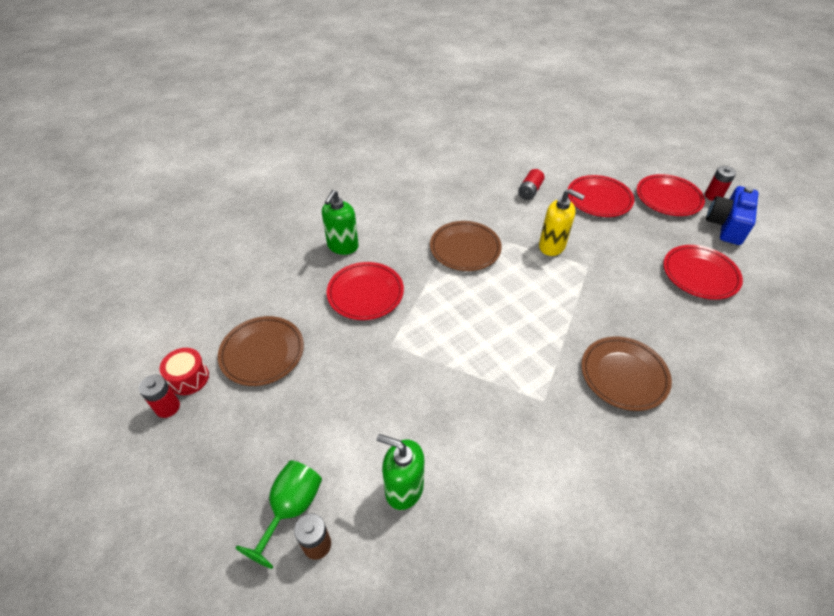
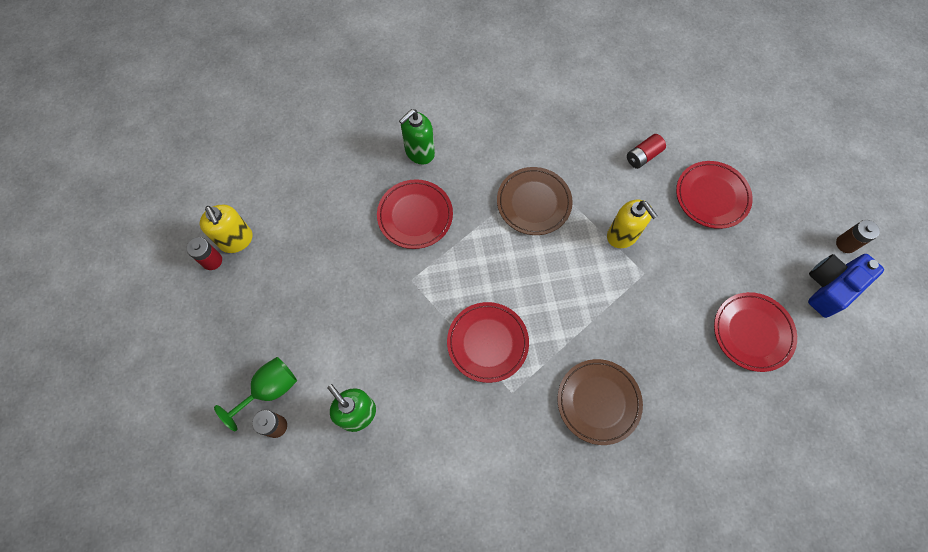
camera: 25 degrees right, 20 degrees up
(189, 378) = (236, 240): red drum -> yellow soap dispenser
(262, 353) = (302, 241): brown plate -> none
(668, 198) = (791, 226): red plate -> red plate (487, 343)
(713, 196) = (846, 244): red battery -> brown battery

